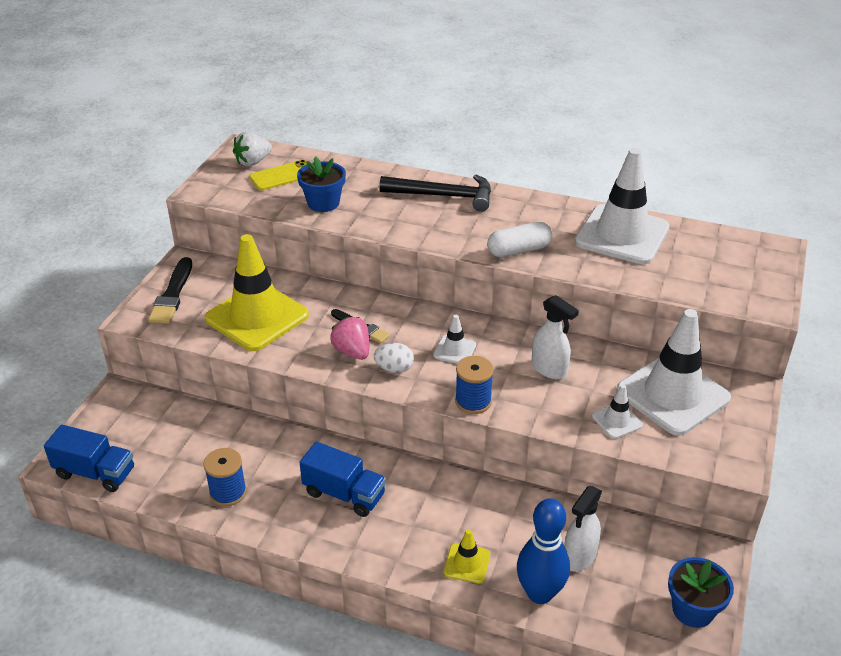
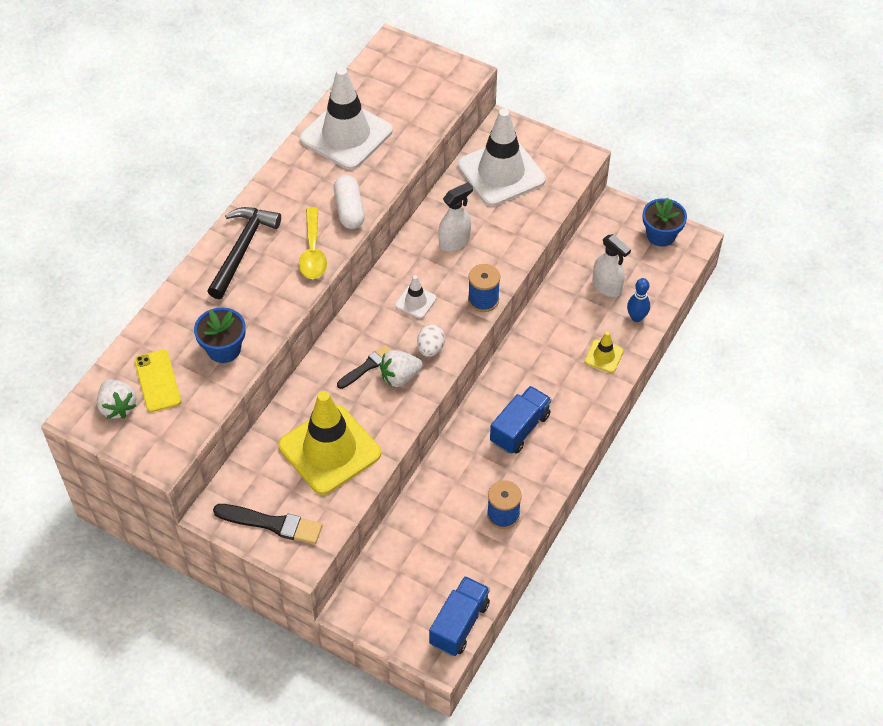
camera: 80 degrees left, 15 degrees up
(352, 351) = (400, 377): pink strawberry -> white strawberry
(454, 235) = (313, 252): none -> yellow spoon
(539, 593) = (636, 317): blue bowling pin -> blue bowling pin, size x0.59
(617, 421) = (523, 213): white traffic cone -> none

